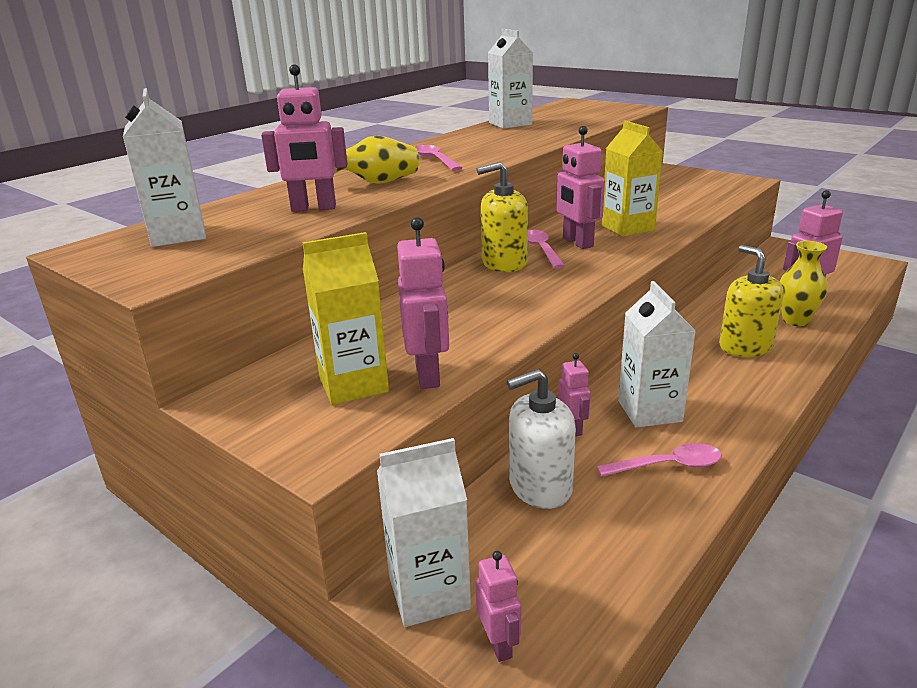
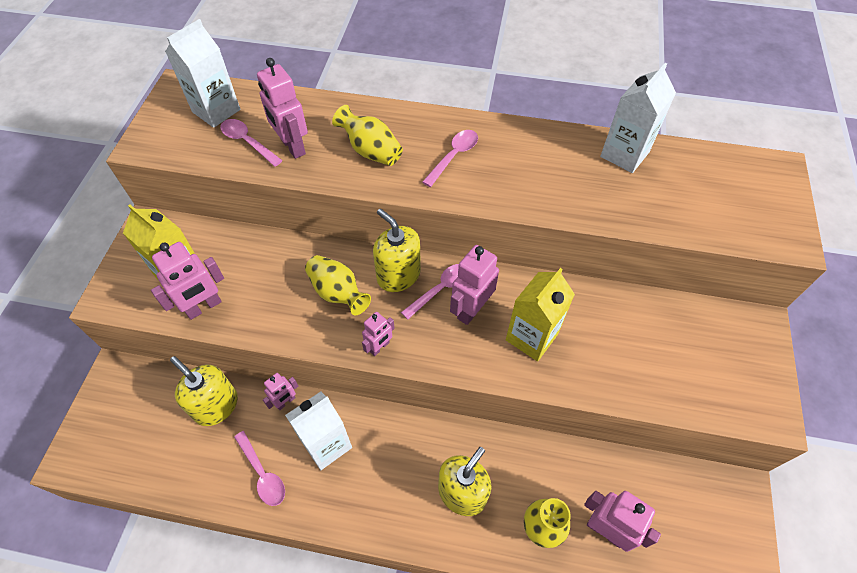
camera: 60 degrees right, 30 degrees up
(265, 226) = (247, 142): none -> pink spoon
(429, 593) = (115, 388): white carton -> none
(495, 293) = (338, 293): none -> yellow vase
(499, 644) = (89, 434): pink robot -> pink robot (379, 347)
(540, 487) = (216, 406): white soap dispenser -> yellow soap dispenser

